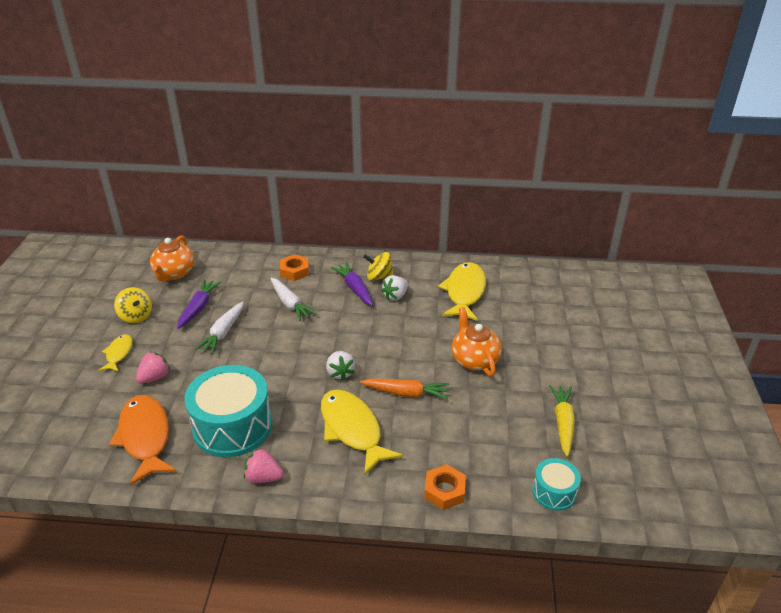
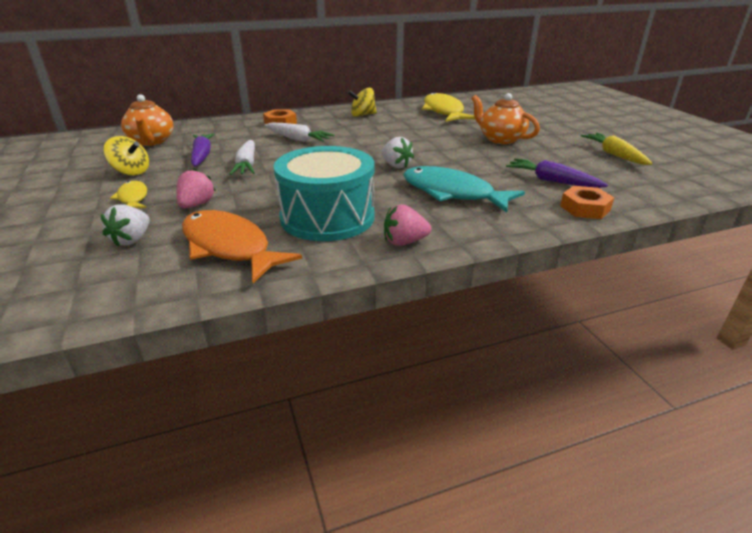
camera: 25 degrees left, 5 degrees down
(352, 429) = (452, 193): yellow fish -> turquoise fish
(354, 288) = (348, 123): purple carrot -> purple carrot (552, 181)
(395, 296) = (390, 121): white strawberry -> white strawberry (132, 240)
(406, 393) = (471, 165): orange carrot -> none
(554, 492) = (667, 188): turquoise drum -> none

